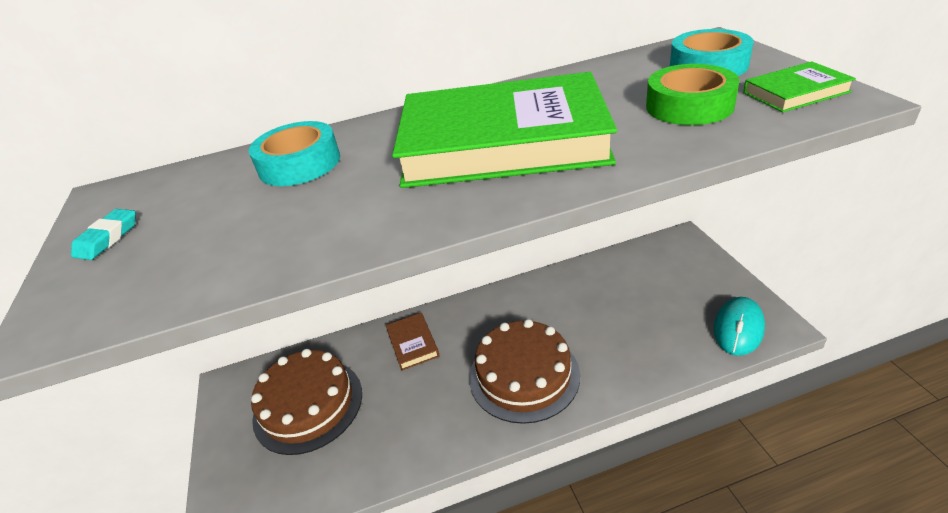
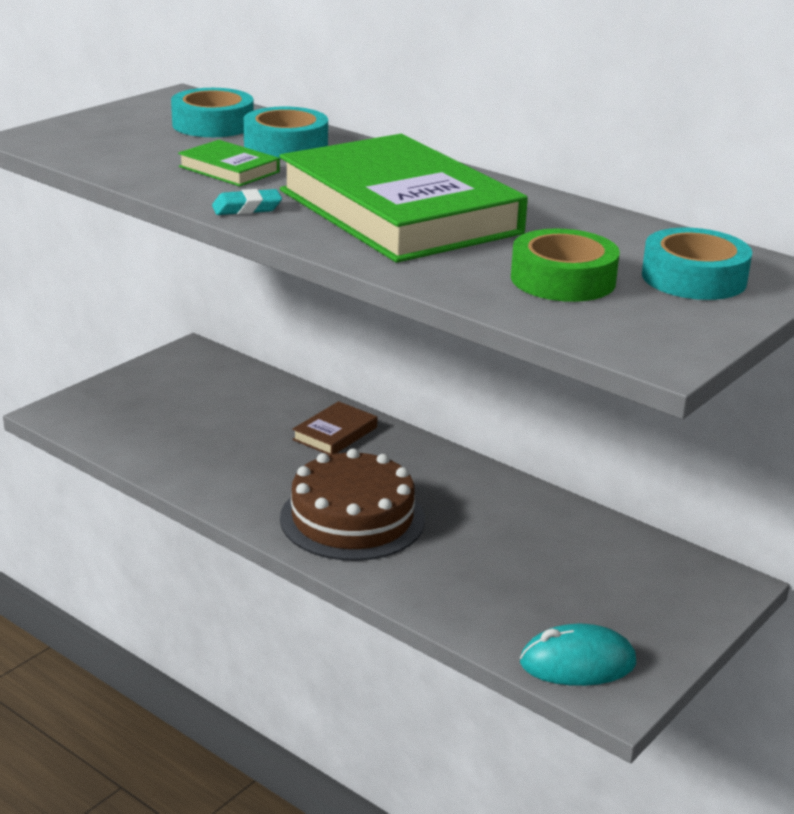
camera: 50 degrees right, 10 degrees down
(108, 238) = (128, 118): turquoise eraser -> turquoise eraser (247, 208)
(199, 191) = (213, 124): none -> turquoise tape
(308, 405) = (205, 404): brown cake -> none
(795, 92) = (655, 328): green book -> green book (229, 169)

